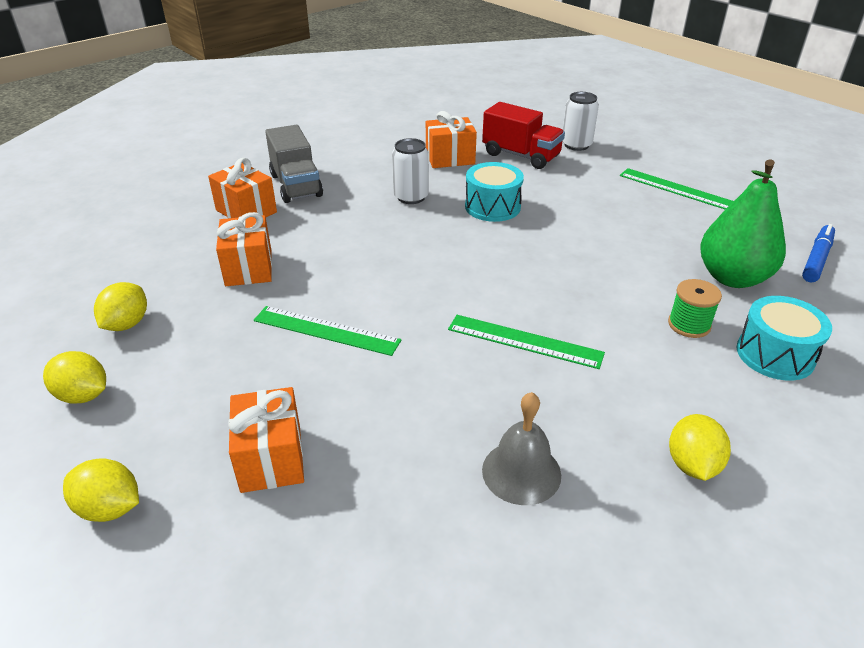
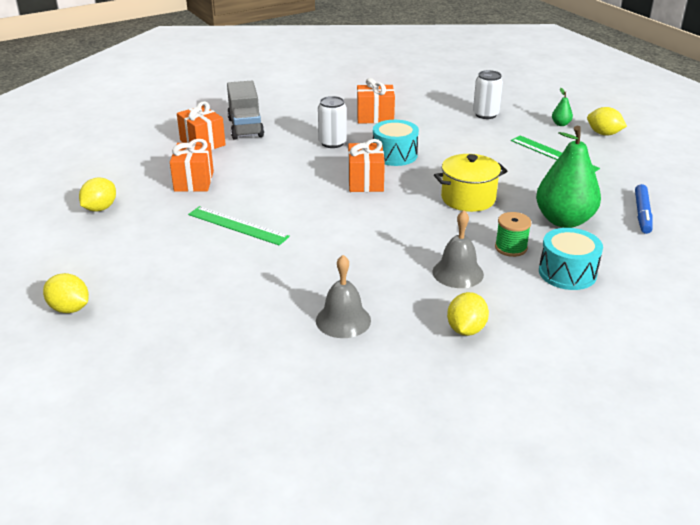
camera: 10 degrees right, 5 degrees down
(83, 395) = (63, 247): yellow lemon -> yellow lemon (603, 134)
(271, 458) = (178, 294): orange gift -> orange gift (365, 181)
(521, 155) = (435, 119): red truck -> none
(524, 341) = (379, 246): green ruler -> none
(605, 259) = (468, 199): none -> yellow pot
(641, 371) = (458, 273): none -> grey bell
(665, 150) = (560, 124): none -> green pear
(816, 259) = (642, 214): blue marker -> blue marker turned 150 degrees clockwise

